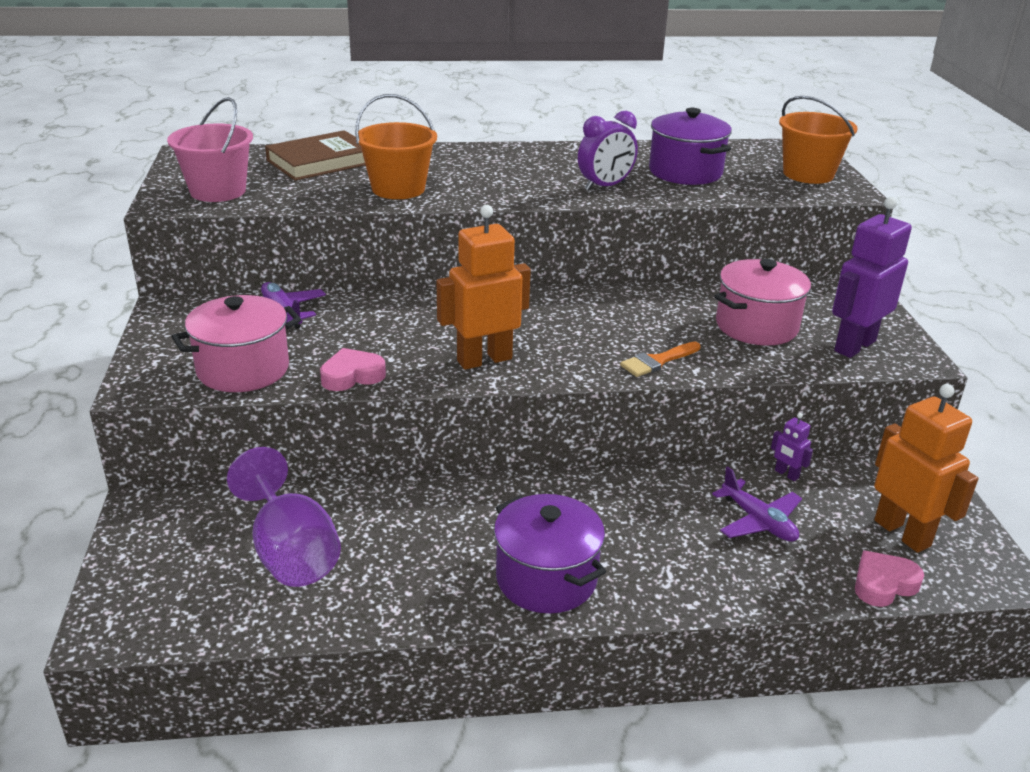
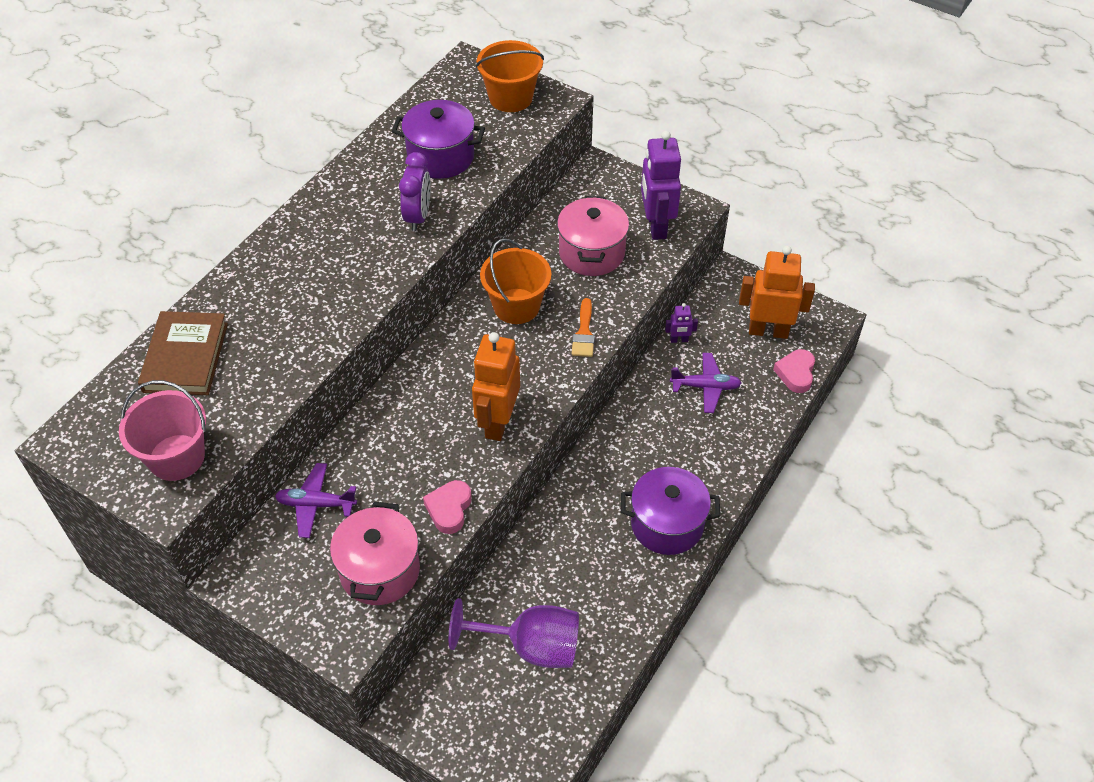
camera: 50 degrees left, 20 degrees up
(398, 189) = (296, 338): orange bucket -> orange bucket (516, 306)

